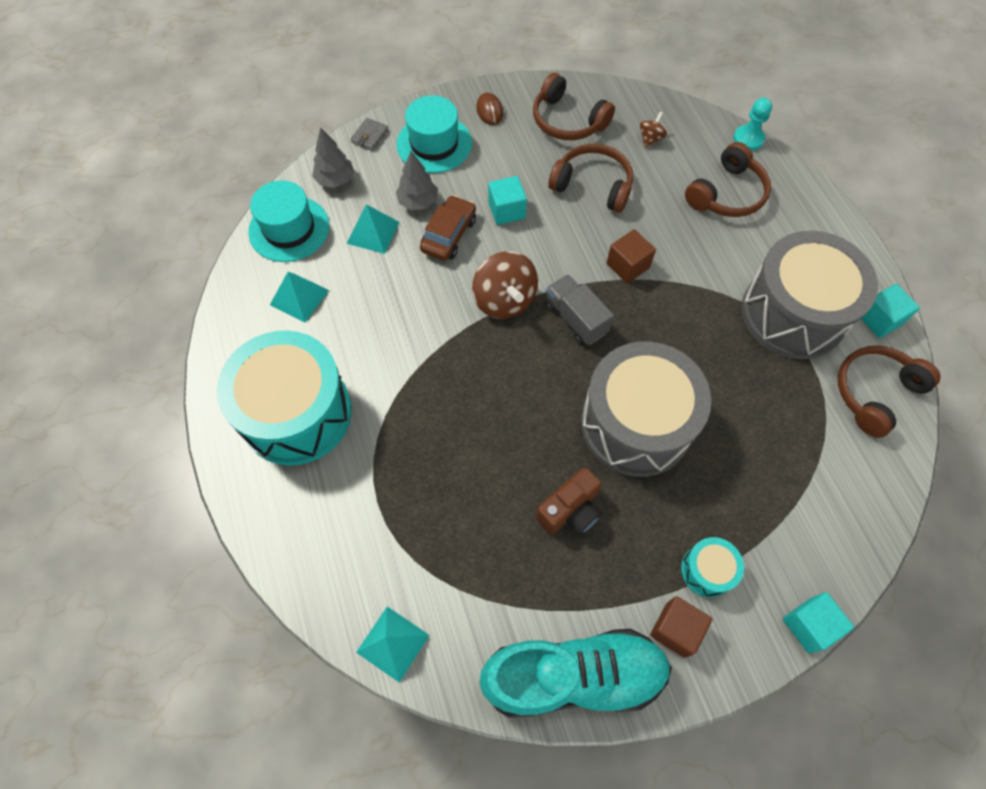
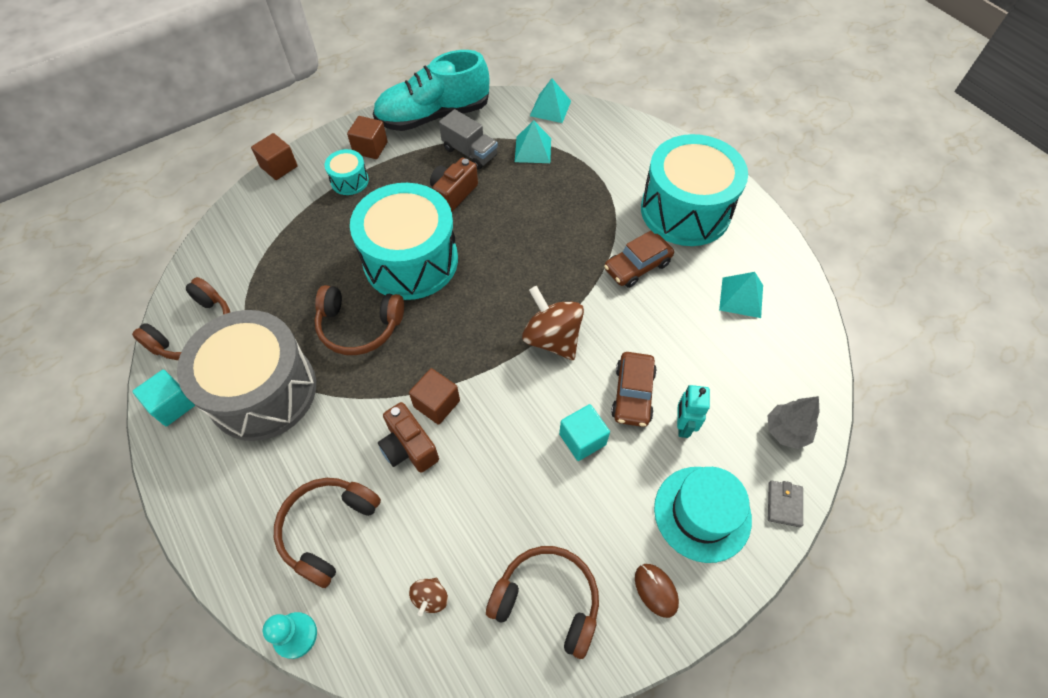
camera: 165 degrees right, 5 degrees down
(289, 229) = (795, 361): turquoise hat -> none
(373, 232) = (711, 377): turquoise pyramid -> turquoise pyramid (533, 149)
(386, 356) = (637, 266): none -> brown car
(418, 202) = (682, 426): grey tree -> turquoise robot
(575, 319) = (479, 336): grey truck -> grey truck (470, 152)
(593, 185) = (493, 500): brown headphones -> brown headphones (359, 327)
(636, 424) = (411, 260): grey drum -> turquoise drum
(657, 236) = (409, 447): none -> brown camera
(809, 625) = (279, 167): turquoise cube -> brown cube

